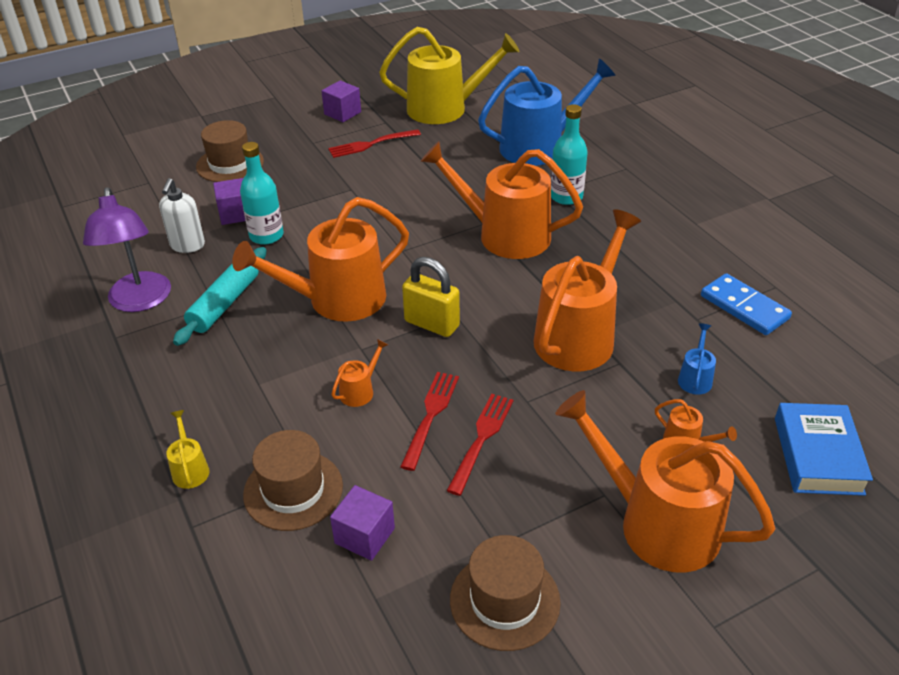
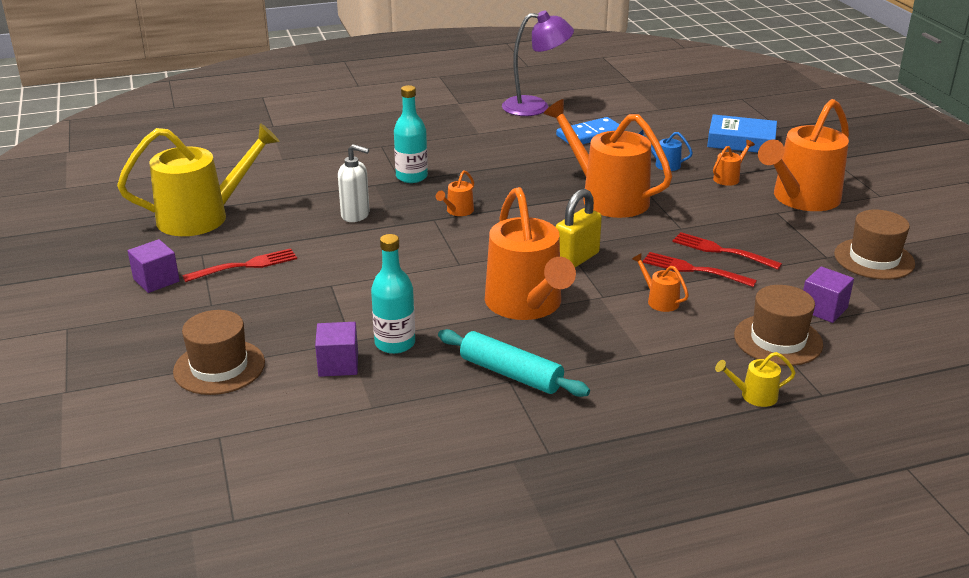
camera: 80 degrees left, 10 degrees down
(140, 301) = (487, 435): purple lamp -> purple lamp (535, 107)
(187, 245) = (388, 401): white soap dispenser -> white soap dispenser (355, 215)
(371, 144) = (244, 266): red fork -> red fork turned 105 degrees counterclockwise
(444, 109) = (202, 217): yellow watering can -> yellow watering can turned 60 degrees clockwise
(505, 235) = (458, 211): orange watering can -> orange watering can, size x0.41
(539, 146) = (317, 178): blue watering can -> none

